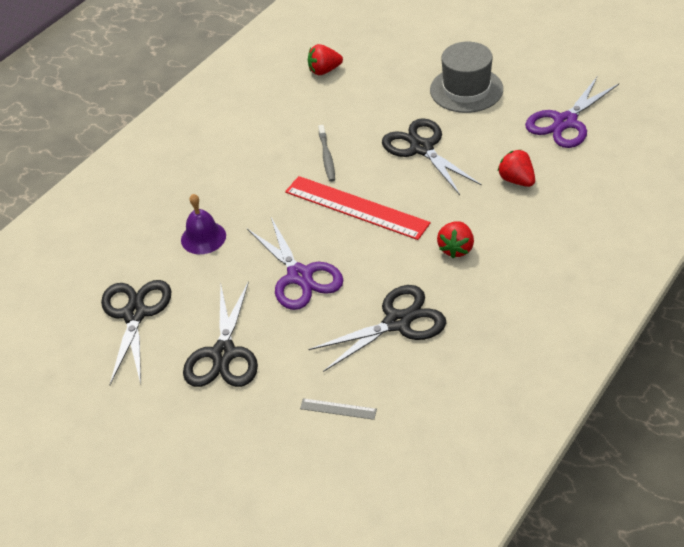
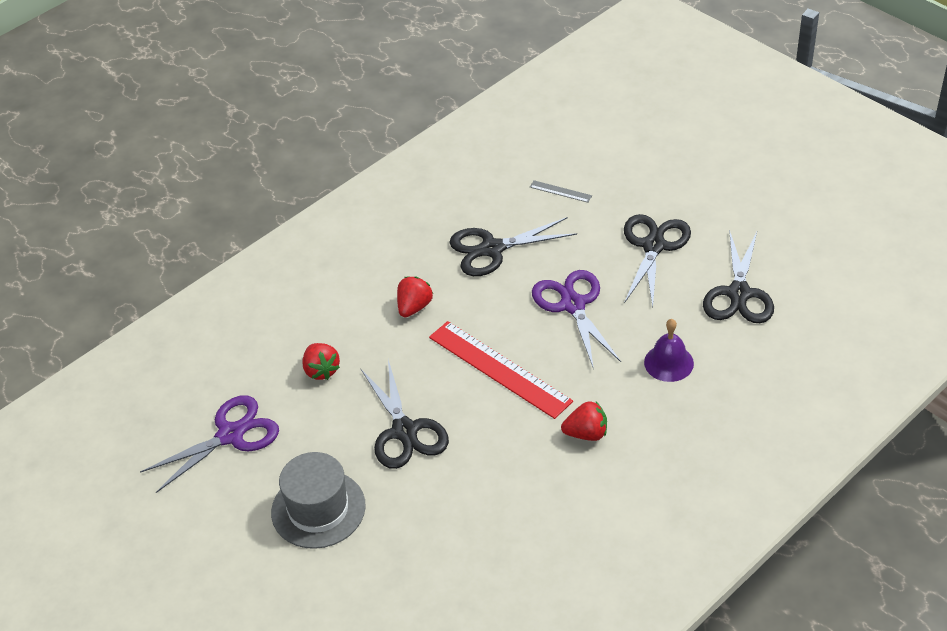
camera: 170 degrees left, 0 degrees up
(324, 71) = (489, 585): red strawberry -> red strawberry (586, 433)
(327, 157) = (516, 439): grey toothbrush -> none

